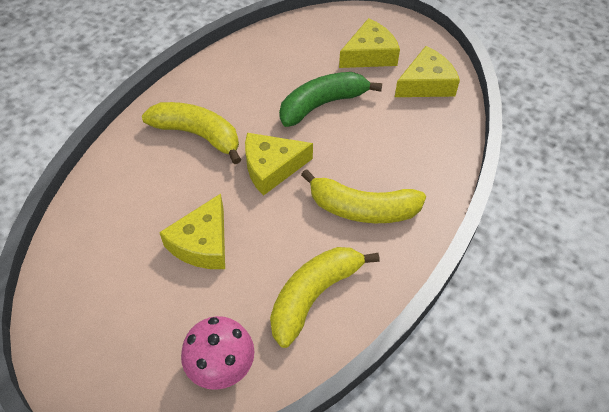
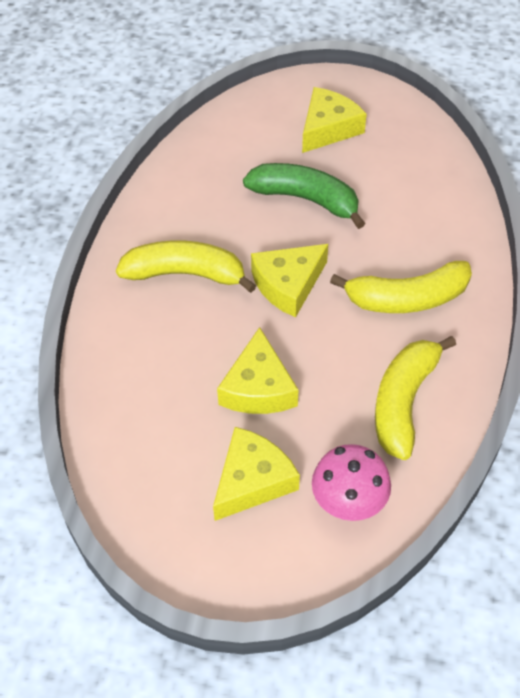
camera: 20 degrees left, 0 degrees up
(322, 104) = (306, 199): green banana -> green banana turned 75 degrees clockwise
(426, 84) = (405, 144): yellow cheese -> yellow cheese (252, 480)

